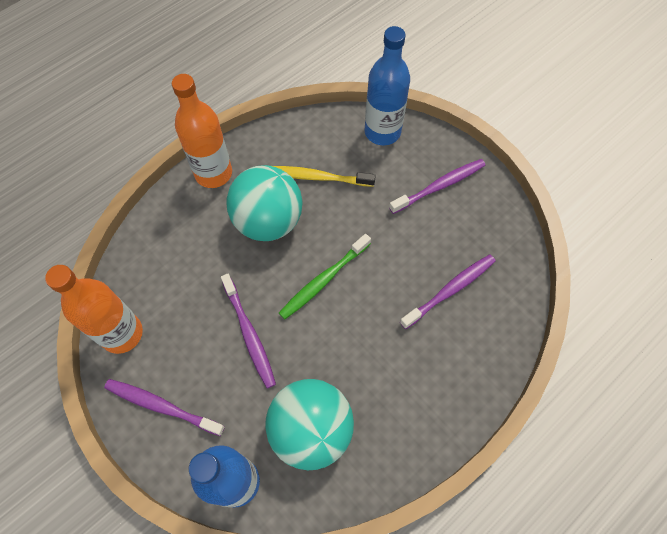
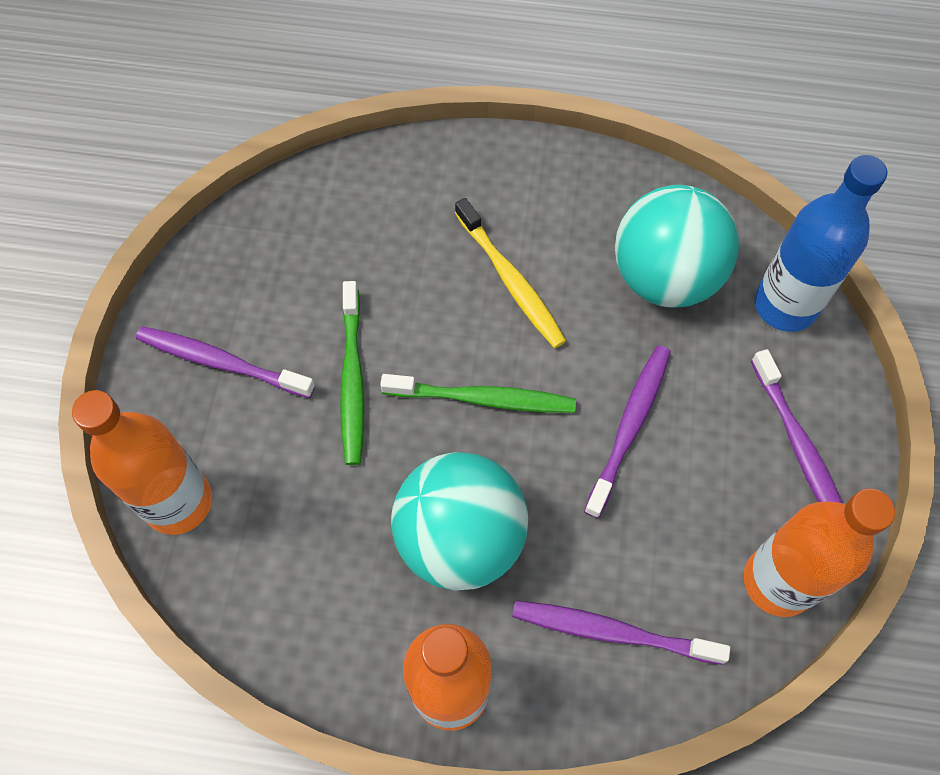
camera: 130 degrees left, 0 degrees up
(317, 177) = (334, 531): yellow toothbrush -> yellow toothbrush (511, 280)
(382, 132) = (178, 502): blue bottle -> orange bottle
(383, 232) = (352, 379): none -> green toothbrush
(450, 290) = (371, 253): purple toothbrush -> purple toothbrush (612, 632)

